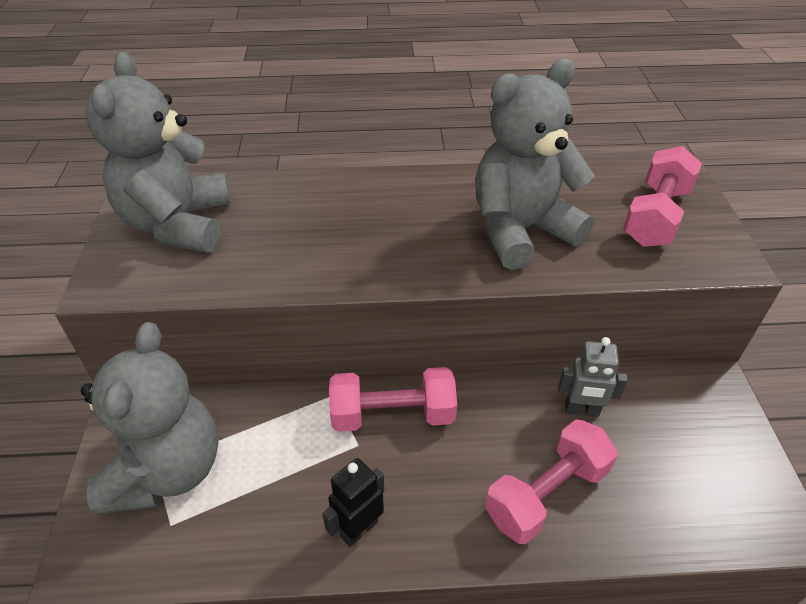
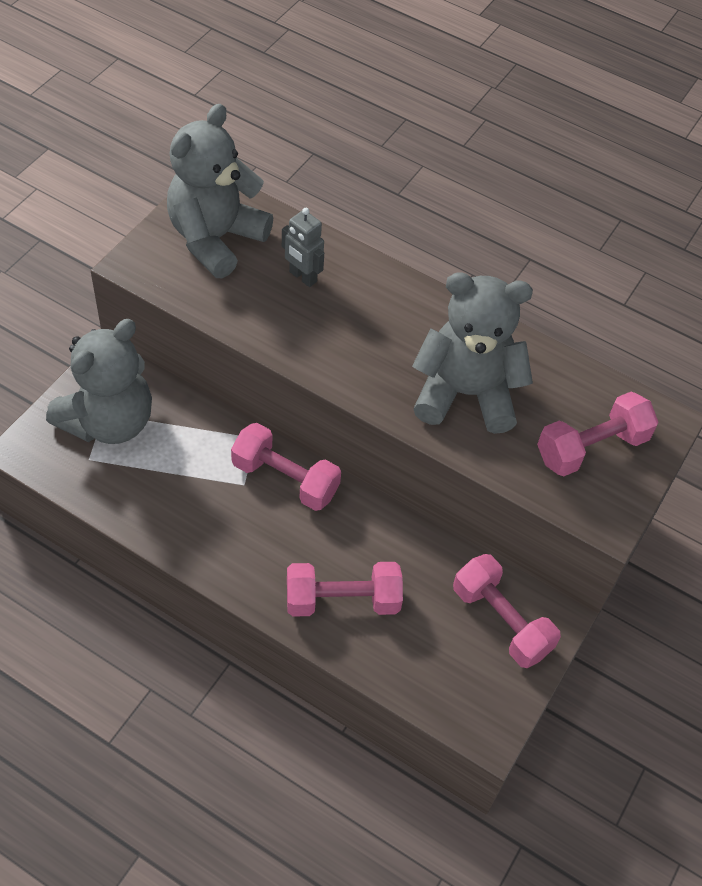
camera: 30 degrees right, 10 degrees up
(359, 529) = (200, 538): black robot -> none
(581, 410) = (426, 565): grey robot -> grey robot (302, 277)
(684, 417) = (501, 621): none -> pink dumbbell

